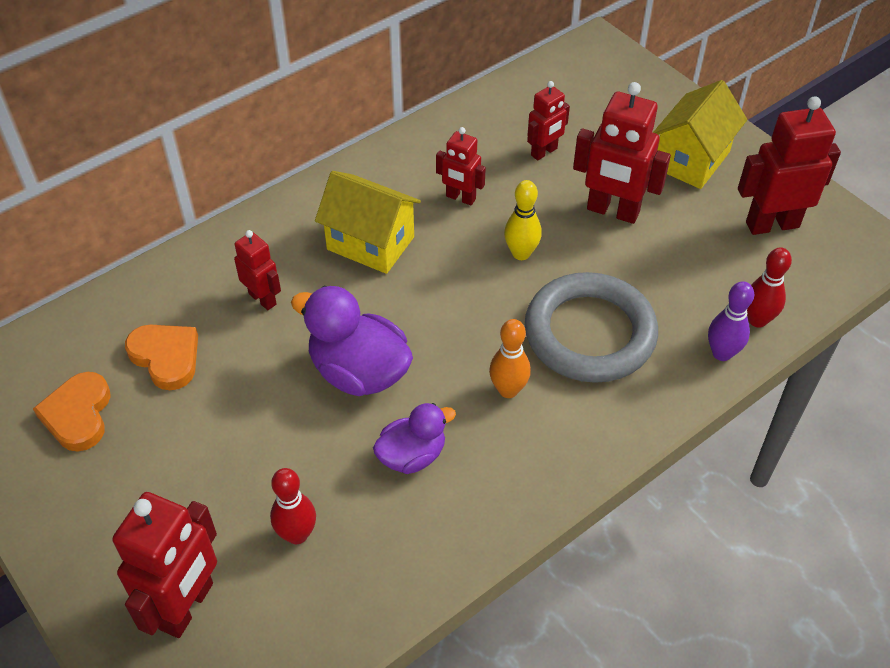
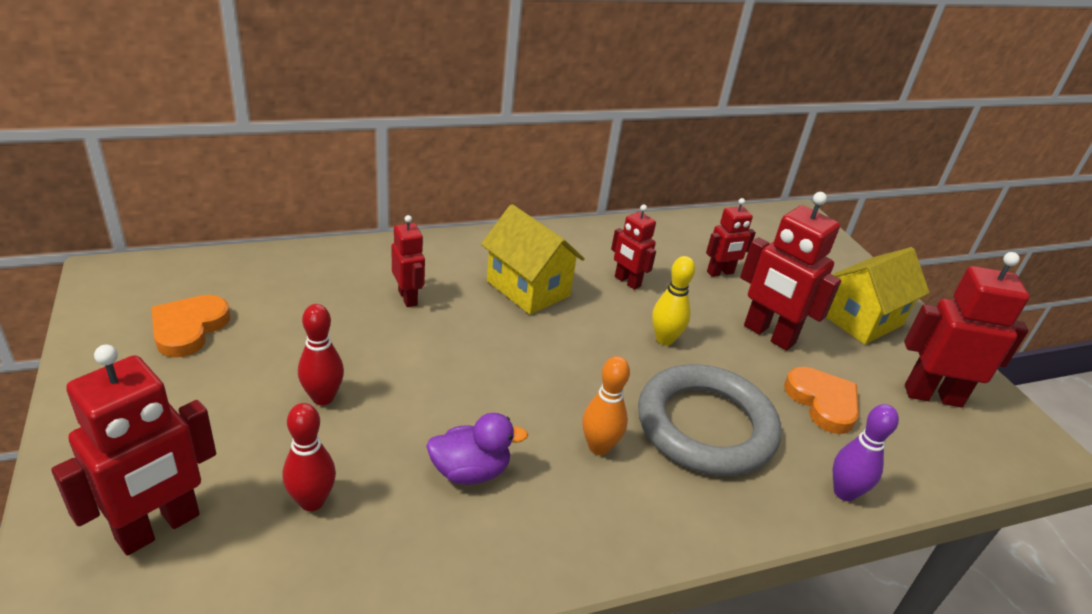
camera: 15 degrees right, 15 degrees down
(166, 357) = (295, 312): orange heart -> orange heart (822, 402)
(359, 372) = (460, 381): purple duck -> none
(757, 320) = (894, 474): red bowling pin -> red bowling pin (323, 397)

